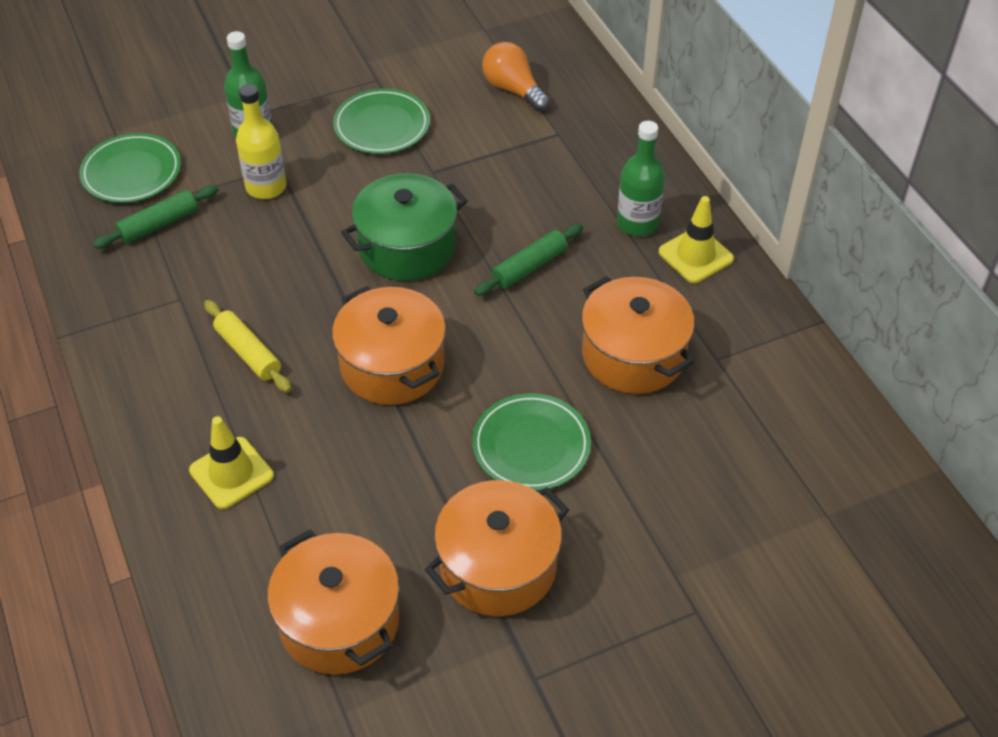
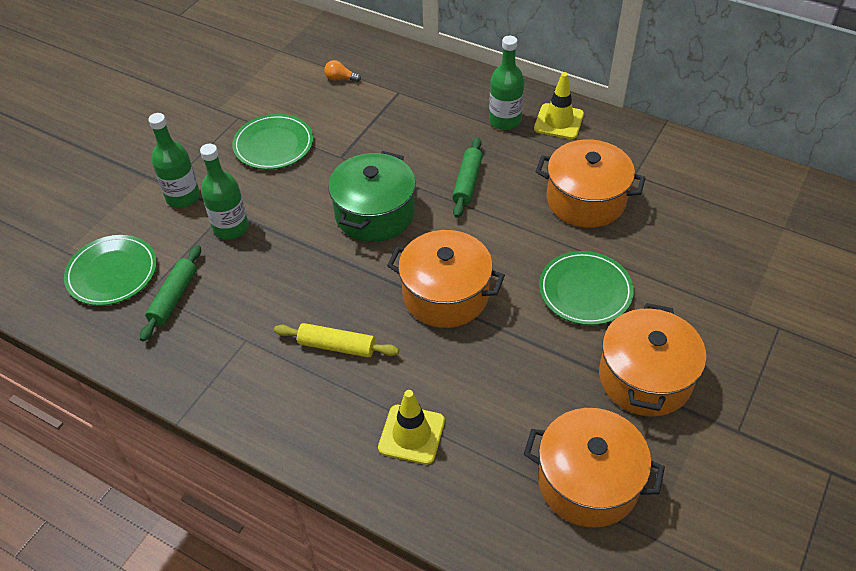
camera: 35 degrees left, 0 degrees up
(266, 187) = (231, 228): yellow bottle -> green bottle
(513, 89) = (340, 79): orange light bulb -> orange light bulb, size x0.55

